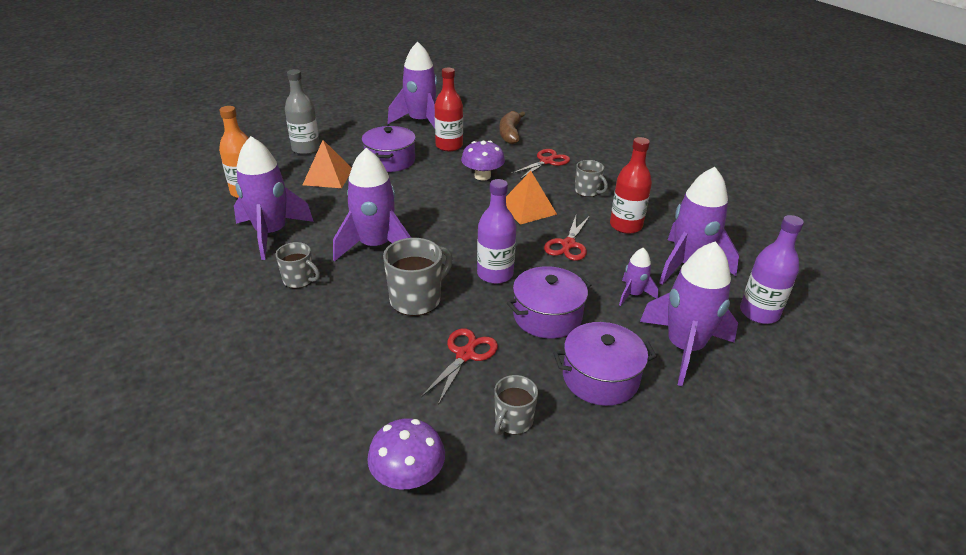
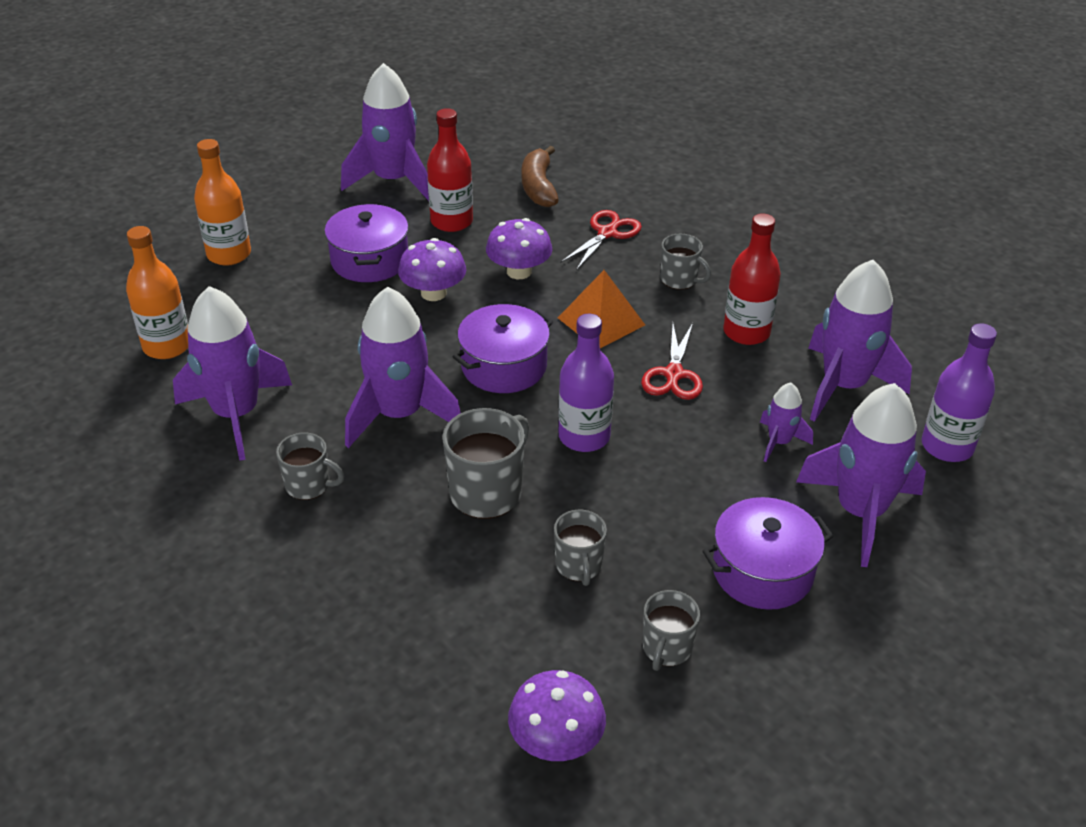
camera: 10 degrees left, 5 degrees up
(306, 149) = (229, 254): grey bottle -> orange bottle
(328, 176) = (283, 302): orange pyramid -> none
(423, 182) = (433, 293): none -> purple mushroom
(465, 355) = (579, 566): red scissors -> grey mug
(547, 316) = (672, 492): purple pot -> purple pot (504, 366)

